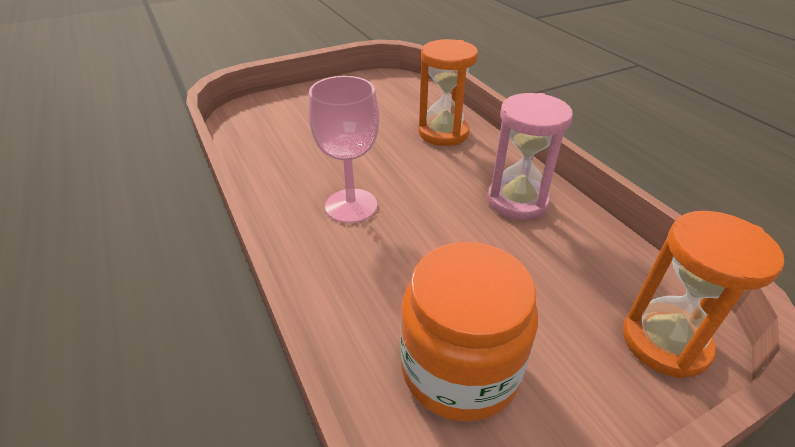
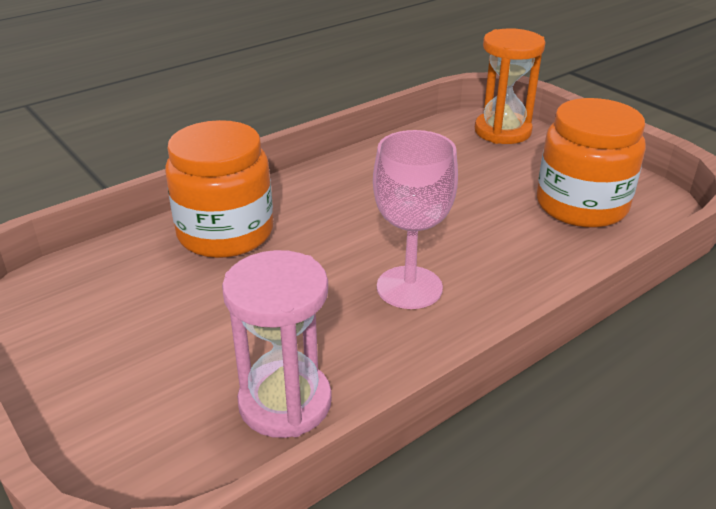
camera: 100 degrees left, 5 degrees down
(443, 133) = (225, 233): orange hourglass -> orange jar
(517, 201) = (361, 182): pink hourglass -> pink hourglass (285, 403)

